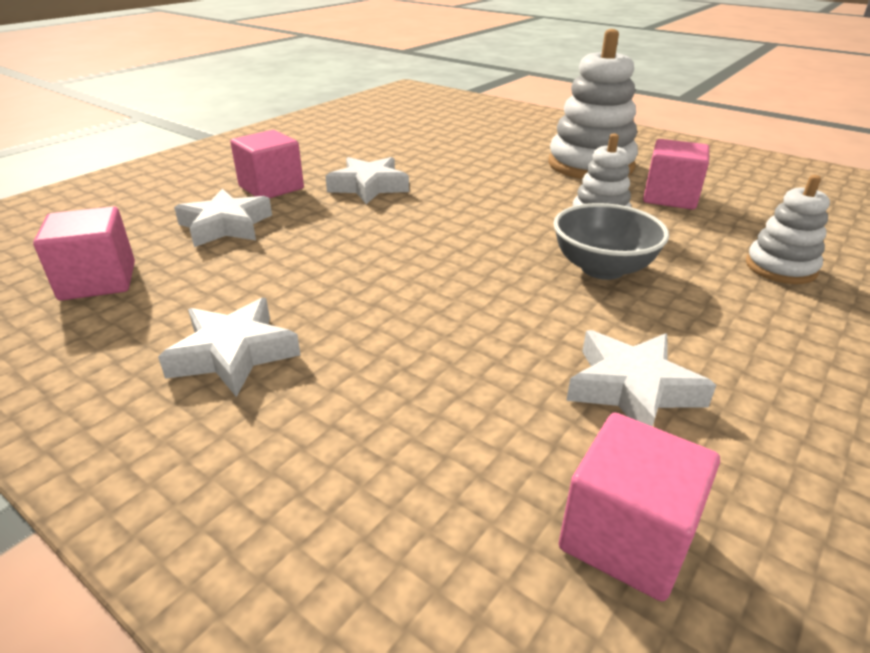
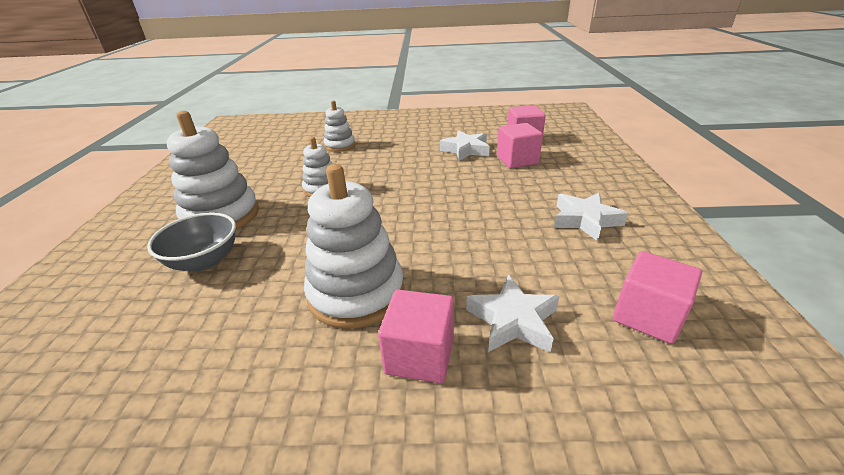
camera: 125 degrees left, 0 degrees up
(369, 186) = (356, 293): white star -> white stacking toy
(602, 268) = (386, 173): grey bowl -> grey bowl (204, 261)
(670, 197) = (271, 179): pink cube -> pink cube (517, 160)

